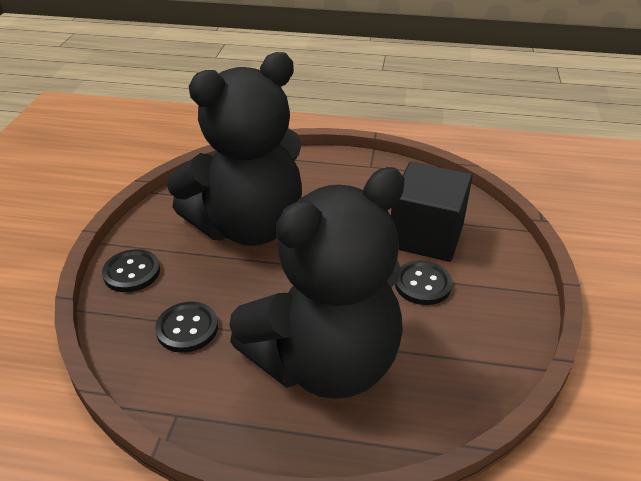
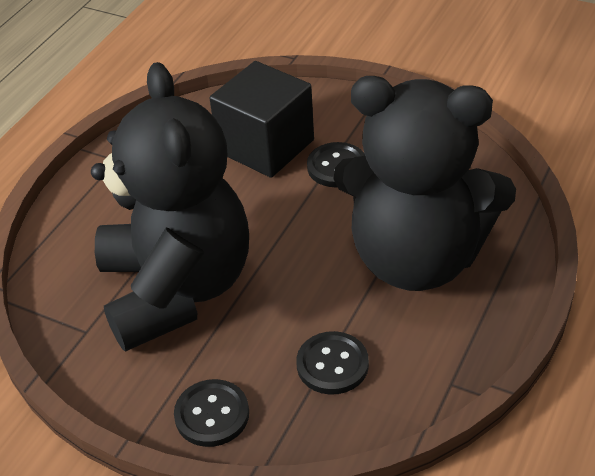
camera: 70 degrees left, 5 degrees up
(325, 362) = (416, 258): black teddy bear -> black teddy bear turned 120 degrees clockwise

